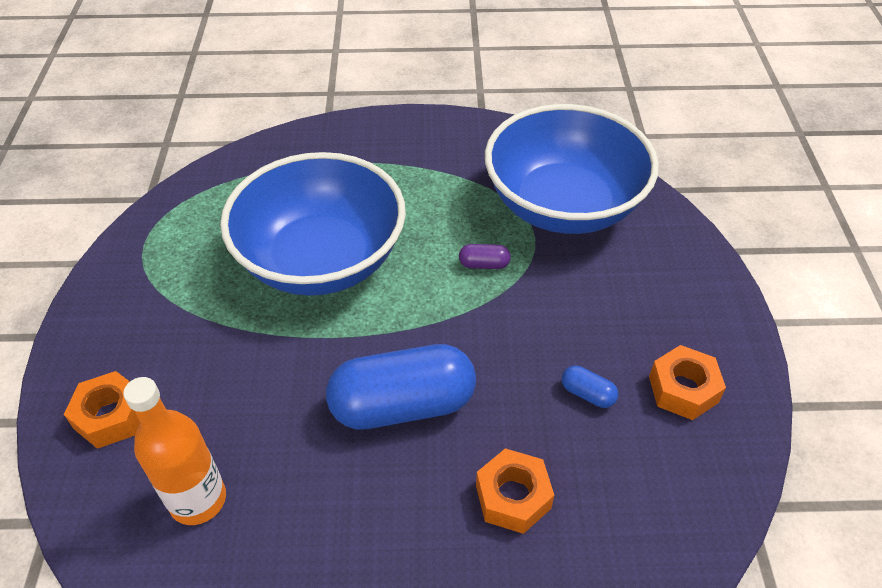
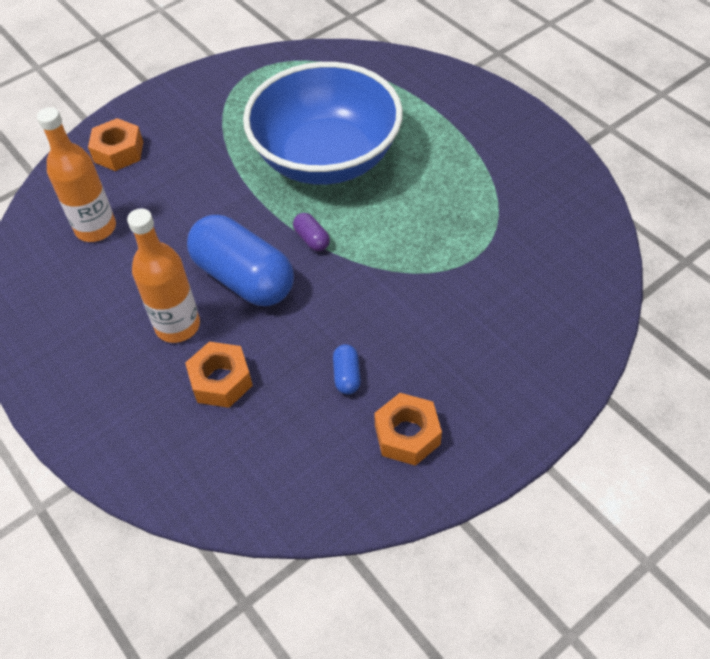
camera: 55 degrees right, 5 degrees up
(410, 496) = (177, 326): none -> orange bottle
(484, 264) = (413, 245): purple capsule -> purple capsule (312, 239)
(563, 205) = (529, 255): blue bowl -> none

